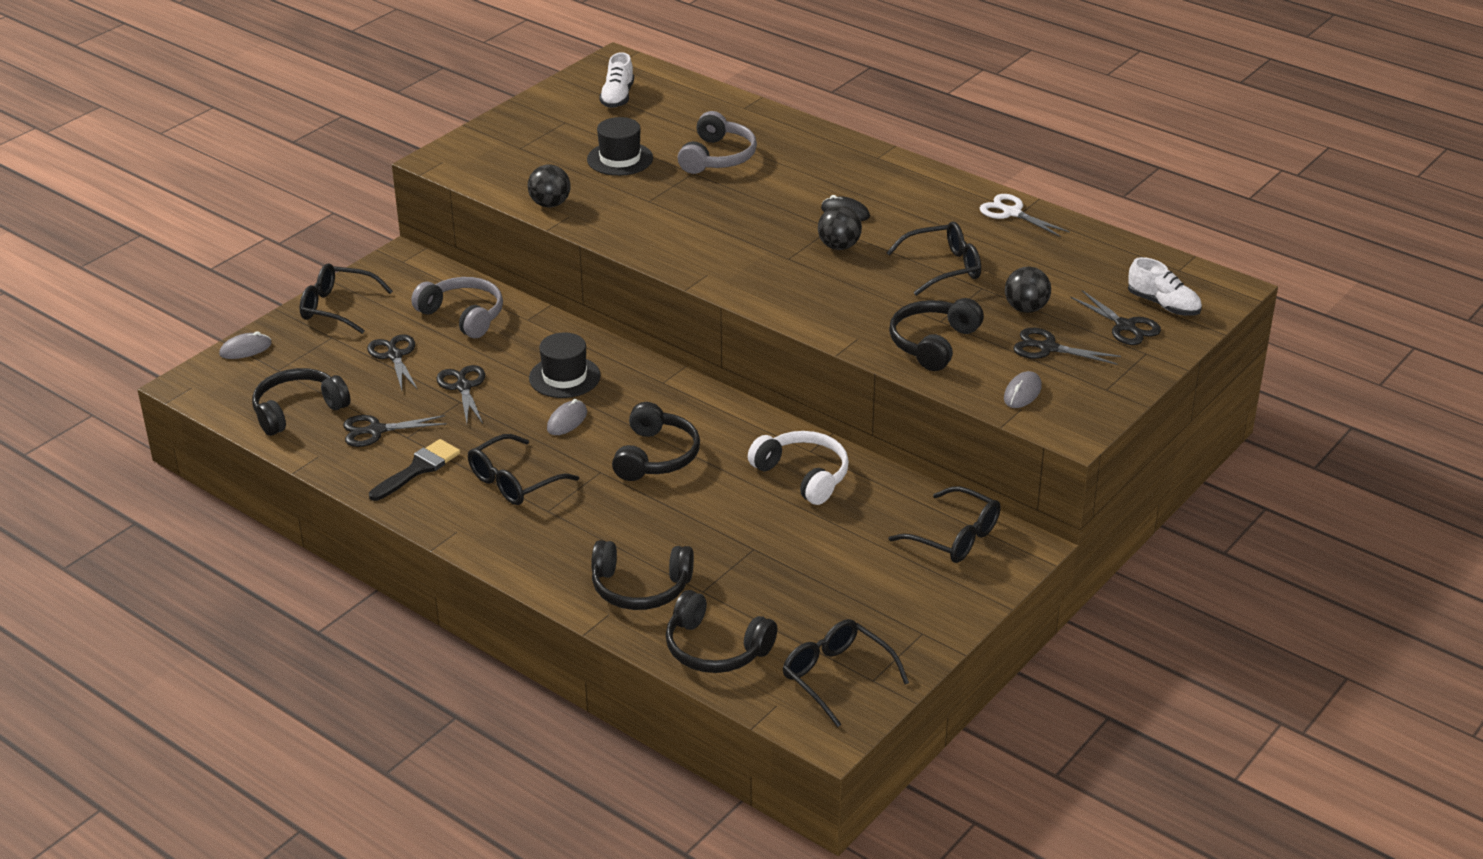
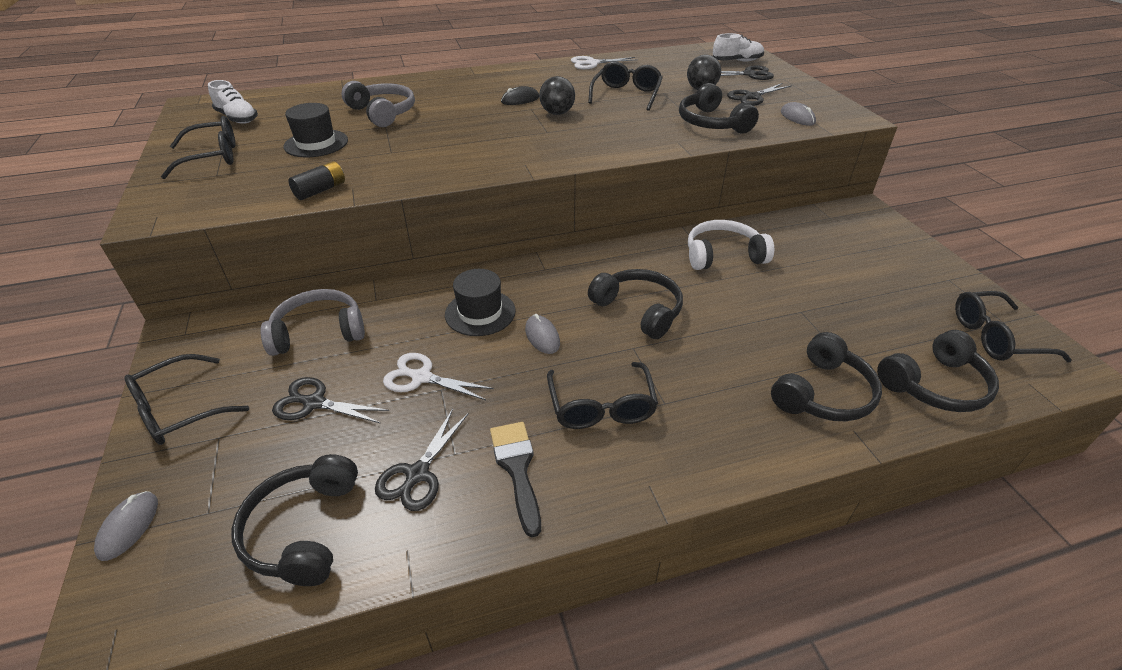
camera: 55 degrees left, 5 degrees up
(463, 387) = (422, 377): black scissors -> white scissors
(550, 204) = (320, 190): black ball -> black battery
(955, 537) = (840, 227): black glasses -> black glasses (213, 157)

